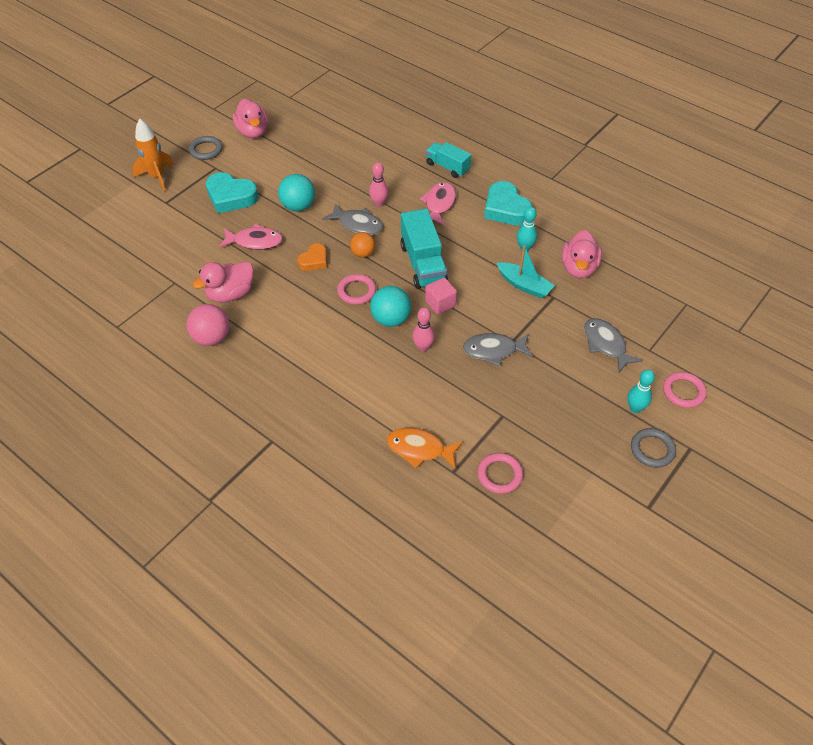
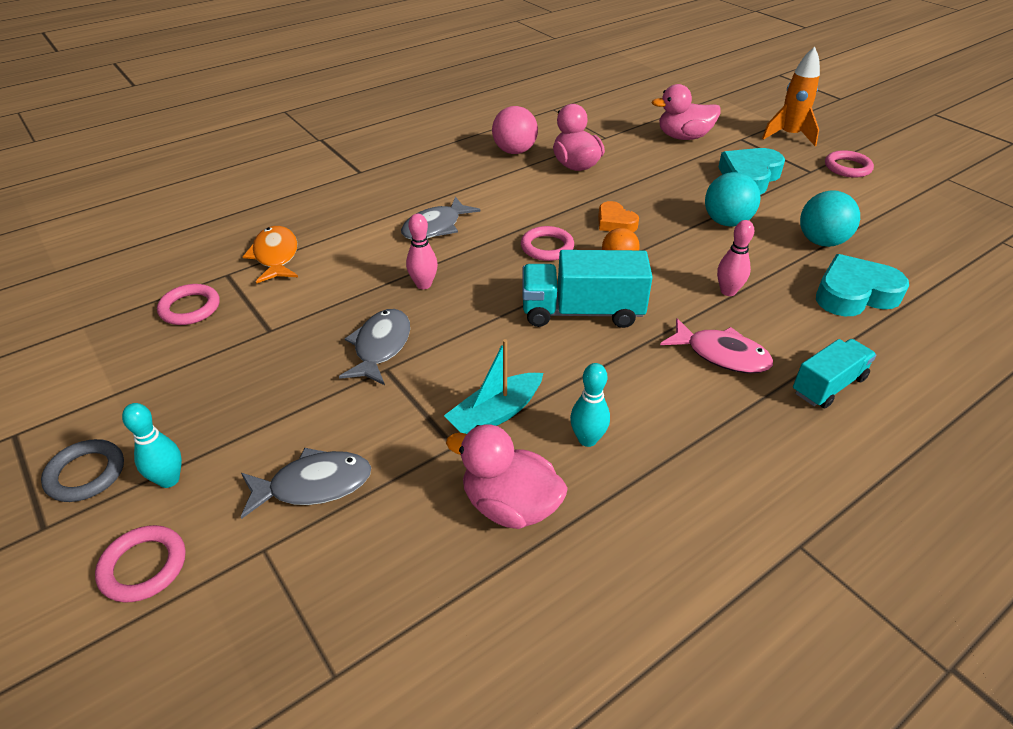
camera: 105 degrees right, 10 degrees down
(206, 150) = (847, 167): grey ring -> pink ring
(253, 132) = (896, 203): pink duck -> pink duck (683, 137)
(255, 241) = (661, 186): pink fish -> none
(357, 224) = (681, 265): grey fish -> grey fish (435, 227)
(391, 319) = (485, 266): turquoise ball -> turquoise ball (821, 242)
(419, 449) = (276, 256): orange fish -> orange fish turned 45 degrees counterclockwise
(440, 303) = (494, 314): pink cube -> none
(506, 209) = (700, 439): turquoise heart -> turquoise heart (854, 294)

